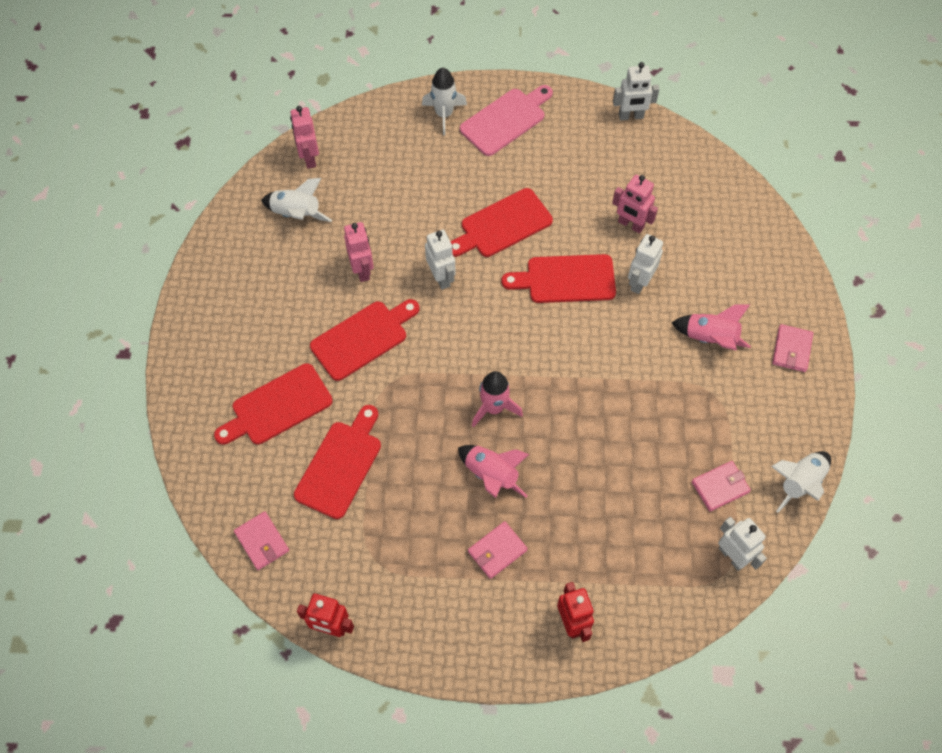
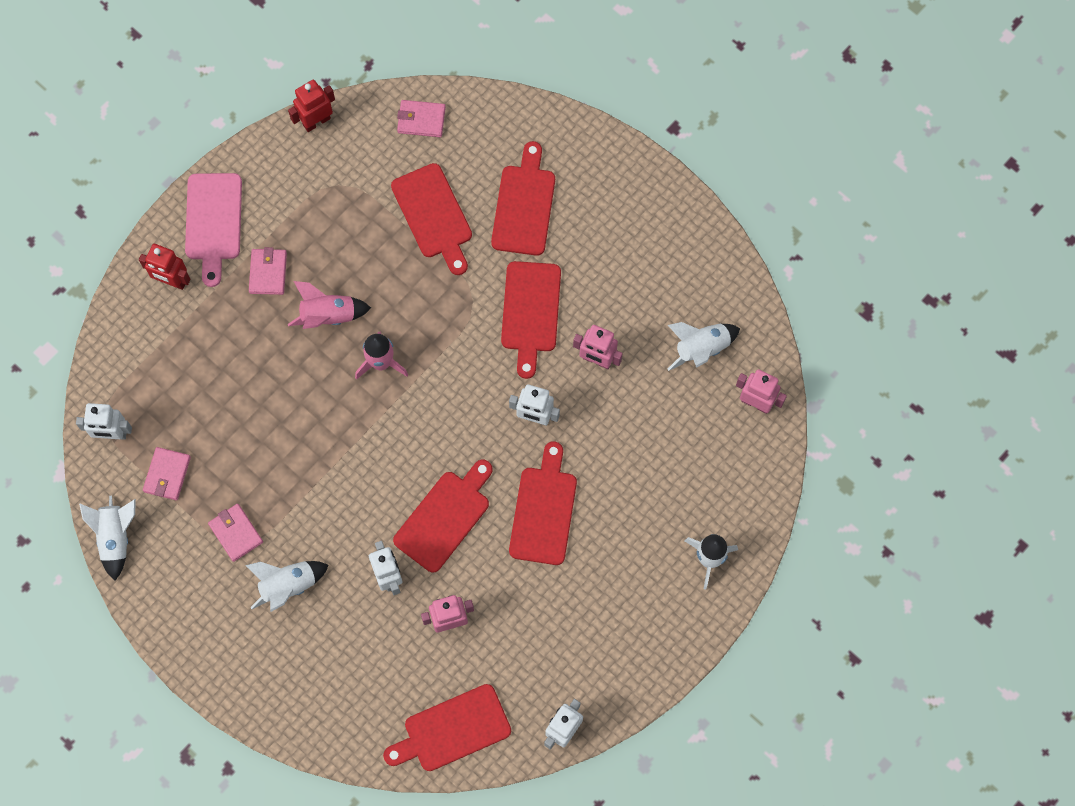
camera: 130 degrees right, 10 degrees up
(506, 120) = (655, 610): pink cutting board -> pink cutting board (213, 222)
(695, 173) = (452, 730): none -> red cutting board
(710, 338) = (288, 586): pink rocket -> white rocket
(791, 349) = (220, 643): pink wallet -> pink wallet (236, 533)

